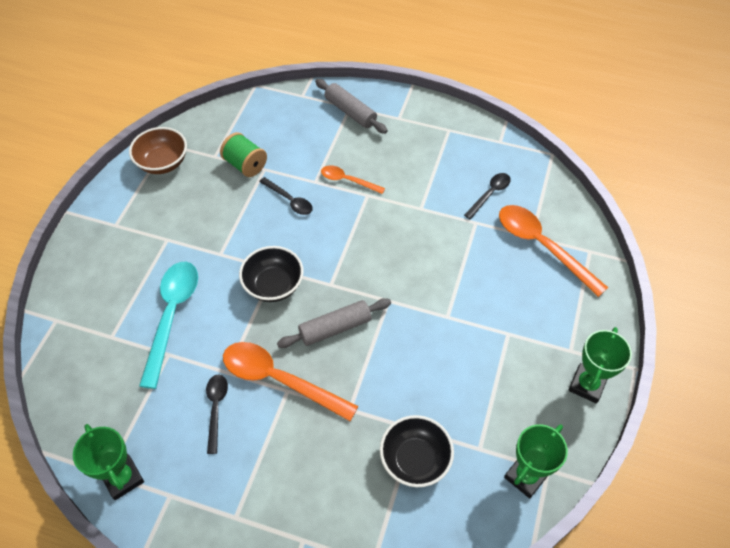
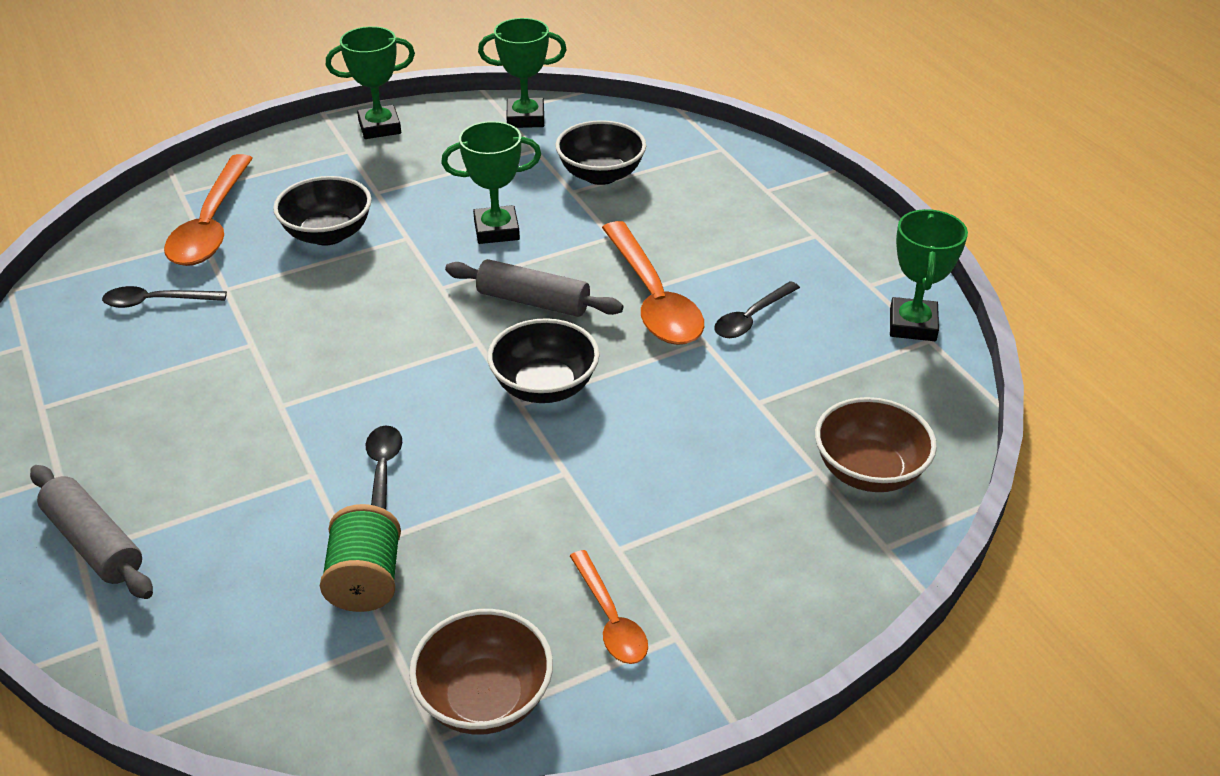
camera: 135 degrees left, 15 degrees down
(87, 354) = (869, 471): none -> brown bowl
(172, 316) = (712, 440): turquoise spoon -> none
(347, 180) = (272, 442): orange spoon -> orange spoon (610, 619)
(350, 112) = (95, 543): grey rolling pin -> grey rolling pin turned 45 degrees counterclockwise
(412, 360) = (496, 230): none -> green trophy
(485, 286) = (328, 234): none -> black bowl

